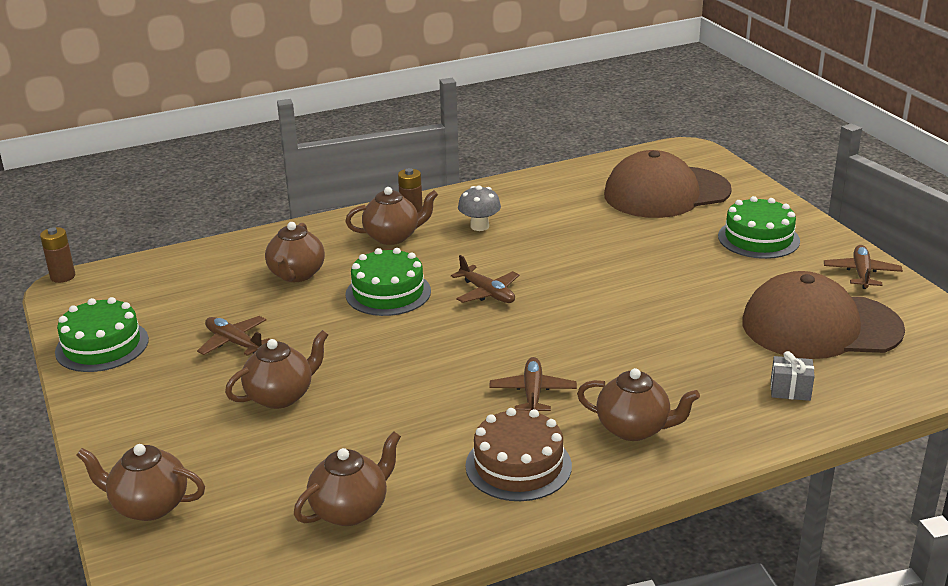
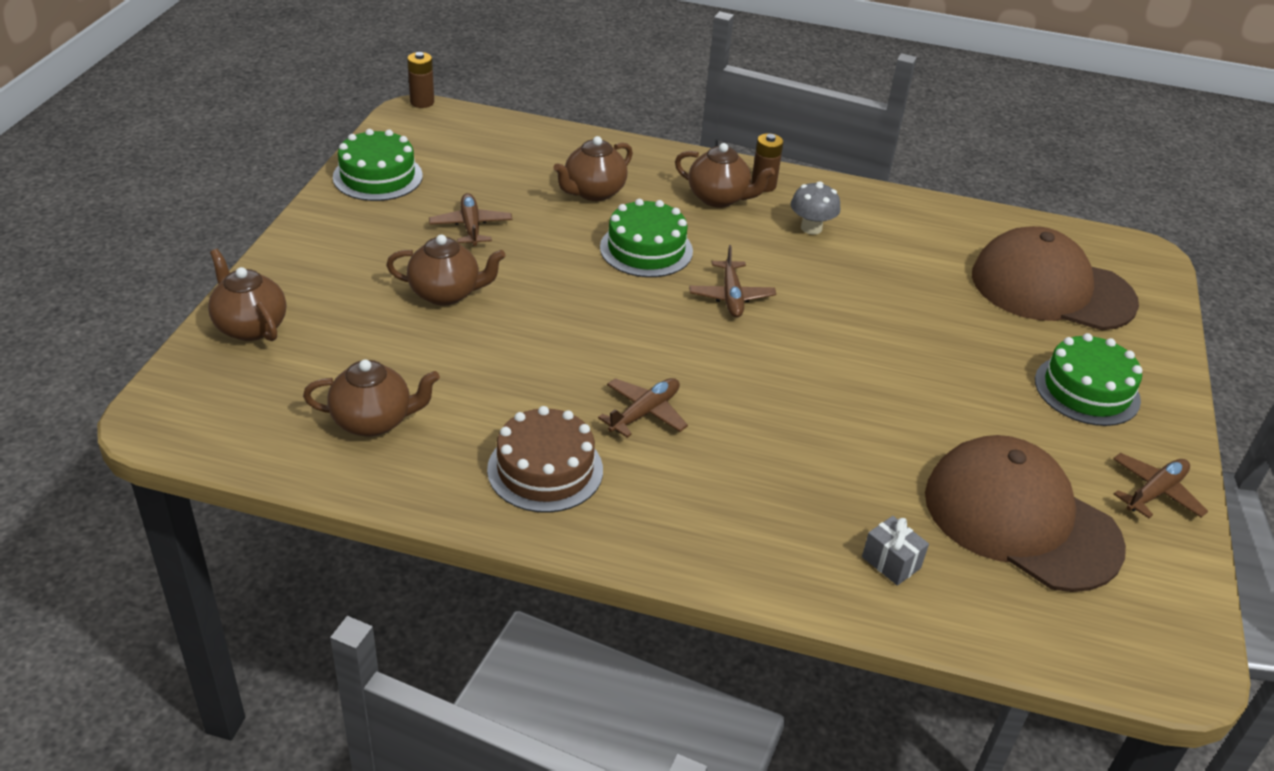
camera: 35 degrees right, 10 degrees up
(634, 429) = (687, 502): brown teapot -> none

